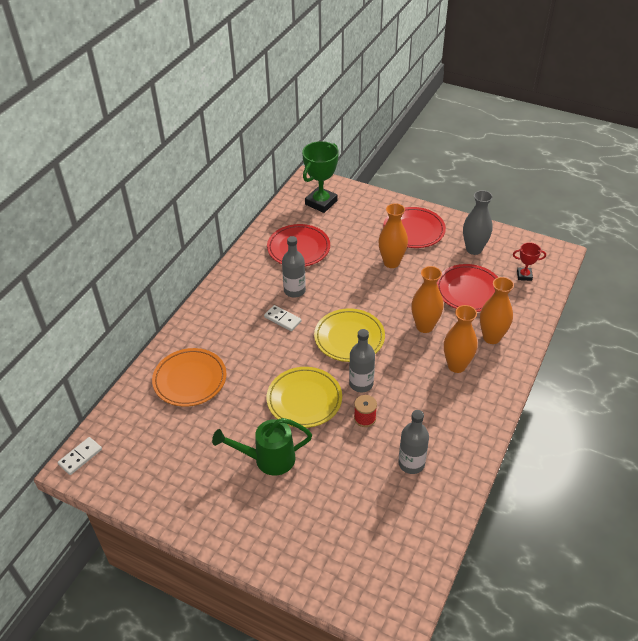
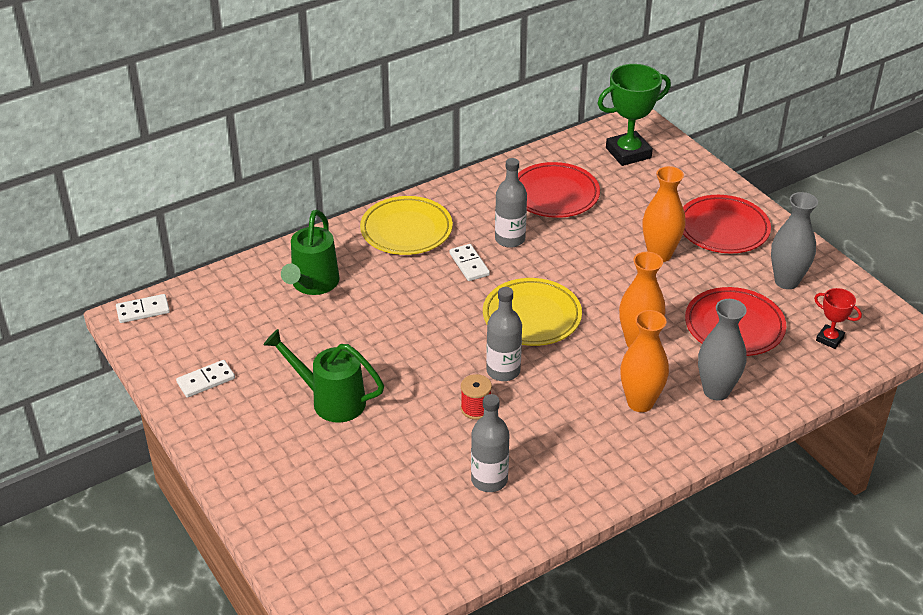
camera: 30 degrees right, 5 degrees down
(169, 488) = (206, 381): none -> white domino
(190, 380) = (313, 284): orange plate -> green watering can
(304, 400) = (422, 359): yellow plate -> yellow plate (406, 230)
(491, 337) = (716, 391): orange vase -> grey vase

